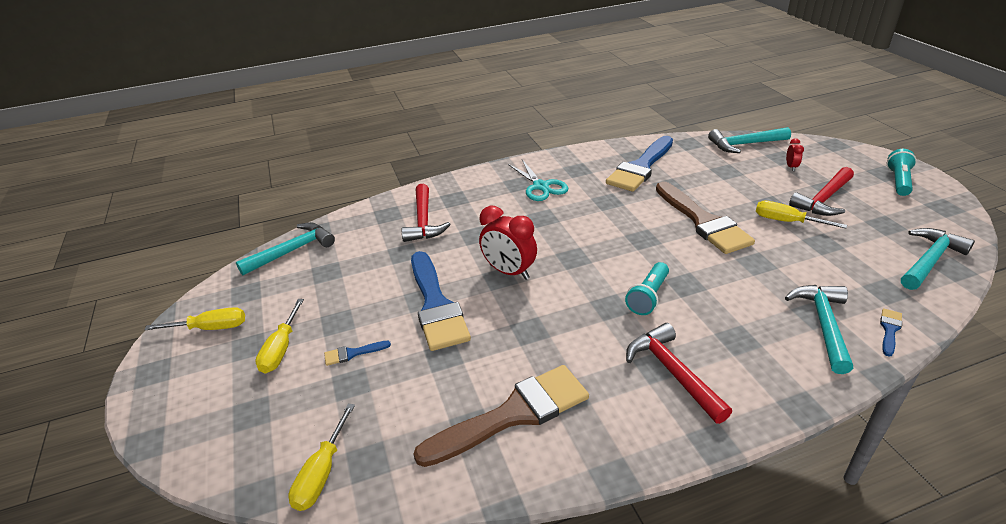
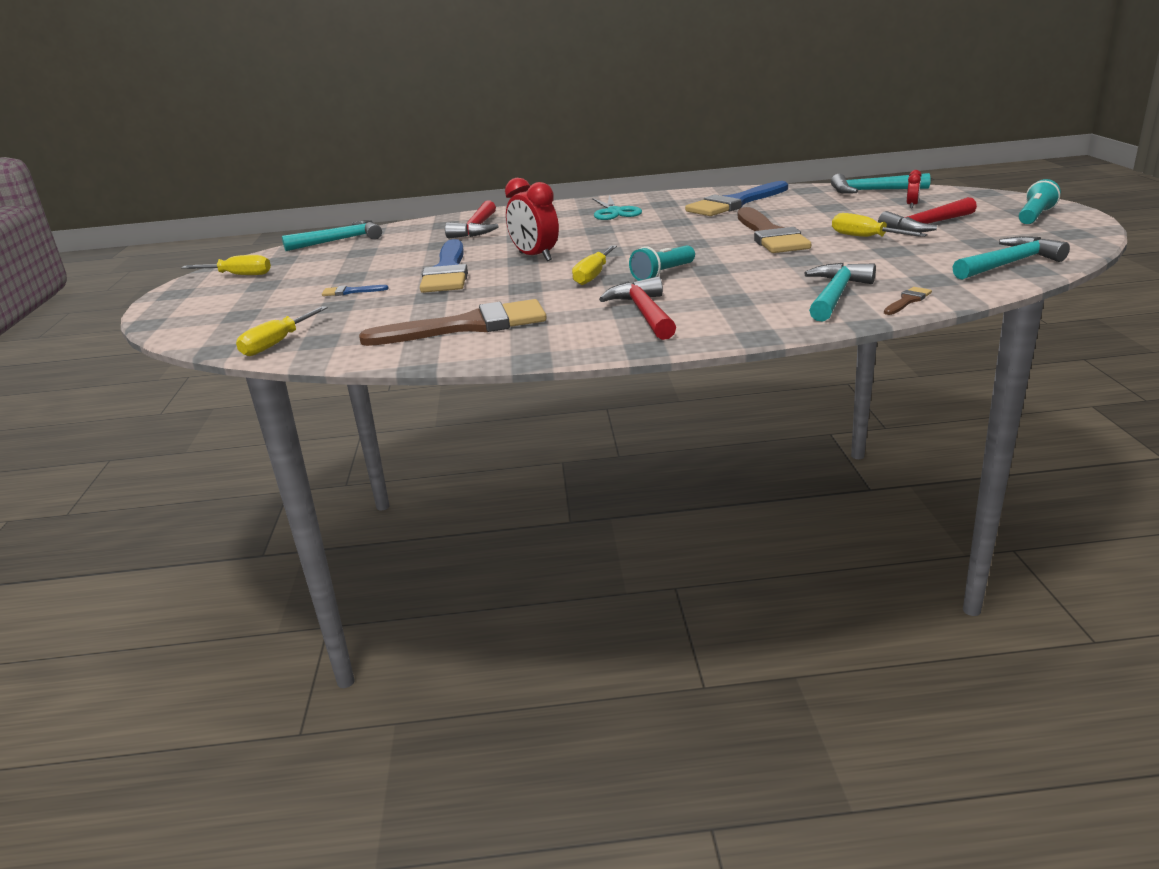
camera: 15 degrees right, 10 degrees down
(281, 349) = (290, 287): yellow screwdriver -> yellow screwdriver (593, 275)
(889, 330) = (907, 301): blue brush -> brown brush

